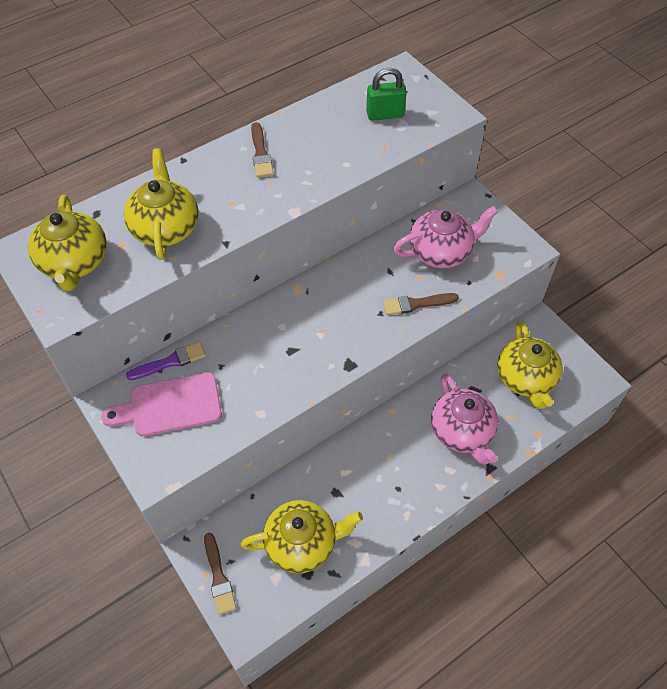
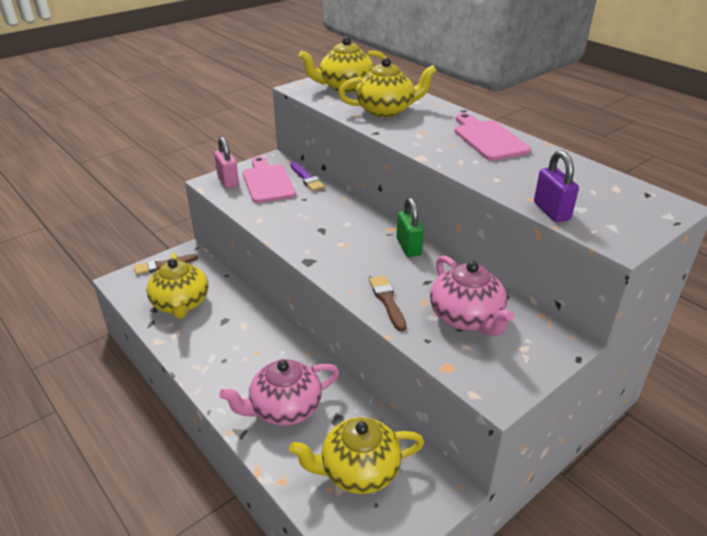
camera: 85 degrees right, 20 degrees down
(156, 453) = (228, 181): none -> pink padlock
(261, 153) = (488, 139): brown brush -> pink cutting board
(385, 115) = (585, 197): green padlock -> green padlock (408, 247)
(406, 140) = (551, 211): none -> purple padlock

